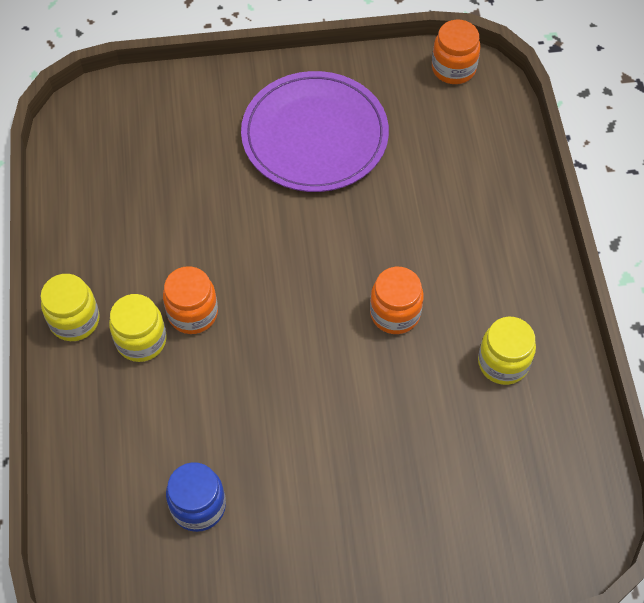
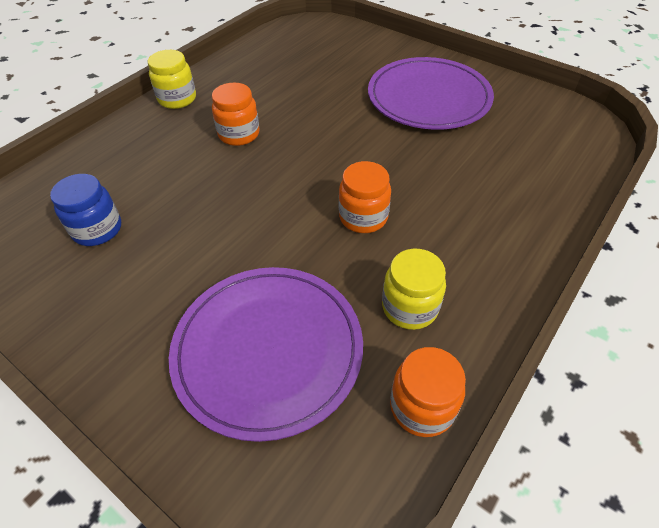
camera: 45 degrees right, 10 degrees down
(141, 340) = (194, 128): yellow jar -> none
(448, 476) = (268, 350): none -> purple plate
(453, 68) = (575, 115): orange jar -> orange jar (422, 407)

